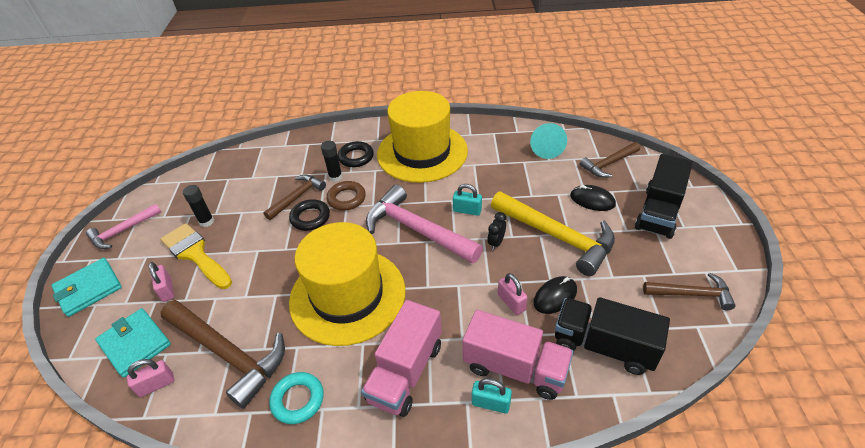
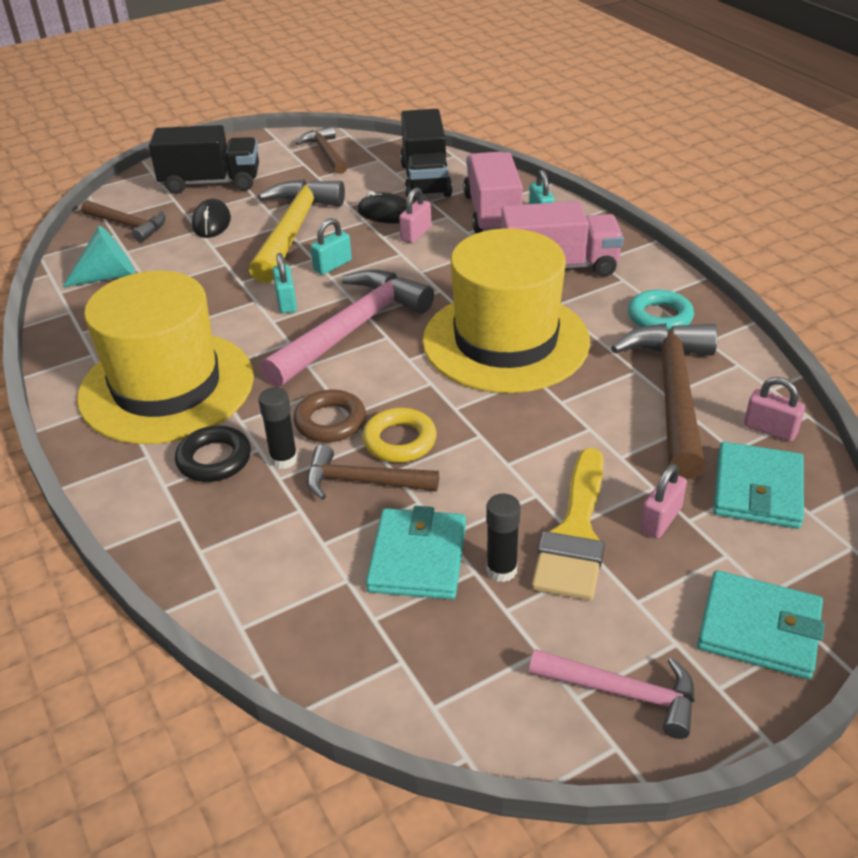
camera: 120 degrees left, 5 degrees down
(240, 199) = (418, 558): none -> turquoise wallet
(310, 218) = (399, 441): black ring -> yellow ring
(417, 230) = (352, 329): pink hammer -> pink hammer turned 150 degrees counterclockwise
(496, 243) = (332, 265): black clock -> turquoise padlock

